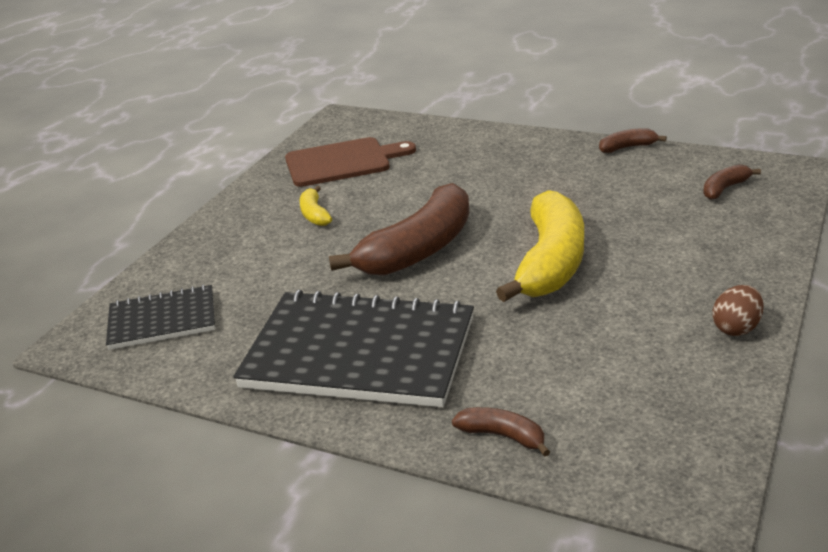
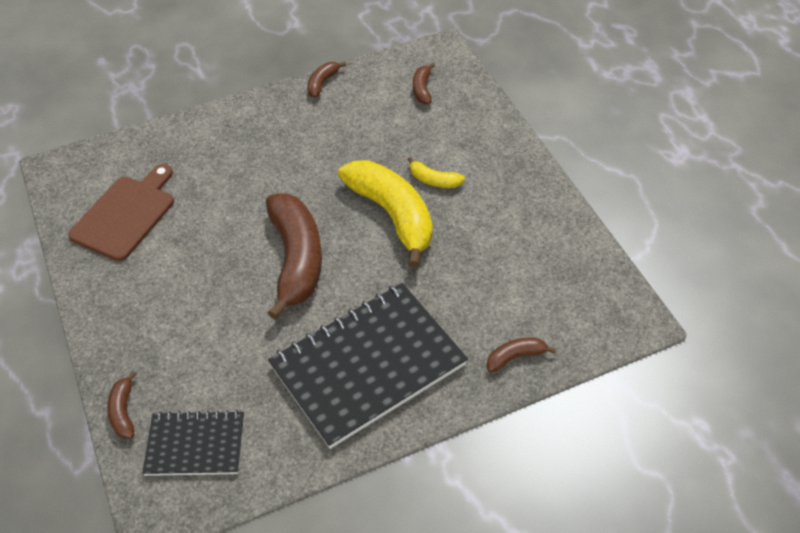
camera: 50 degrees left, 20 degrees up
(157, 271) = (124, 411): none -> brown banana
(162, 320) = (195, 445): black notebook -> black notebook turned 60 degrees clockwise
(314, 214) = (175, 278): yellow banana -> yellow banana (434, 180)
(736, 328) = (542, 198): brown egg -> none

